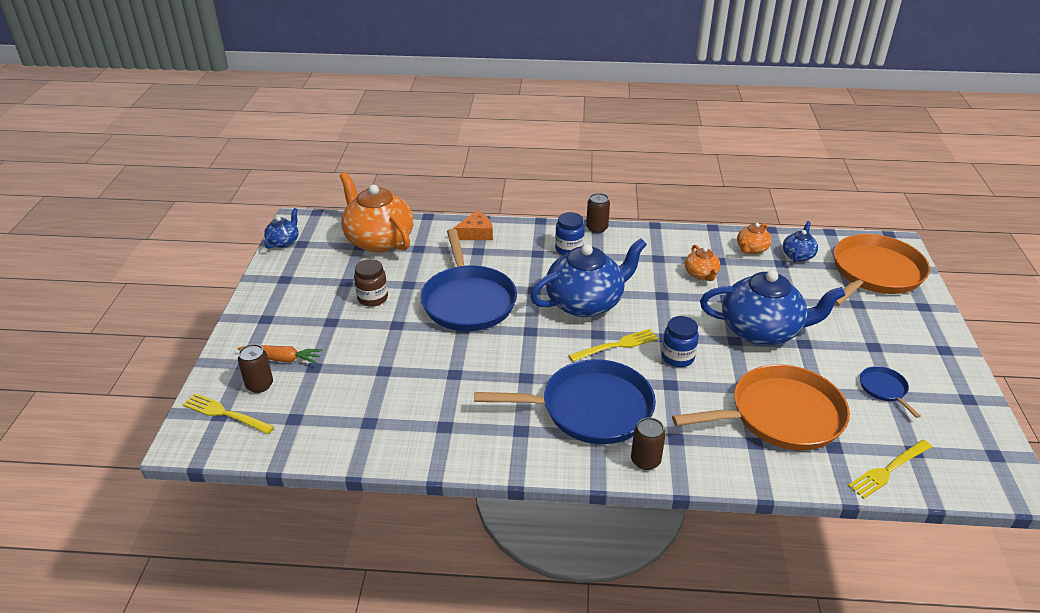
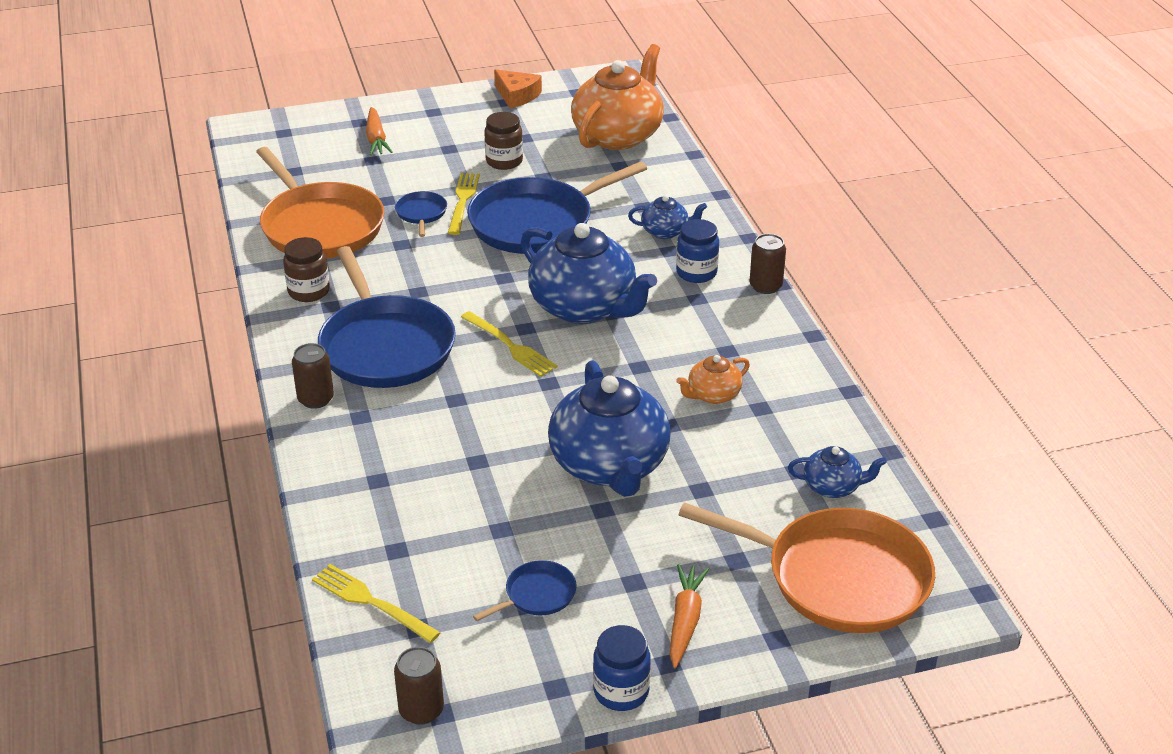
camera: 70 degrees right, 0 degrees up
(225, 414) = (286, 134): yellow fork -> yellow fork (463, 201)
(259, 385) = (332, 139): brown can -> brown can (421, 710)
(284, 242) = (573, 80): blue teapot -> blue teapot (665, 232)
(417, 355) = (421, 214): none -> blue pan
(476, 233) = (681, 196): orange cheese -> orange cheese (517, 95)
(493, 440) = (309, 291): none -> brown jar
(677, 357) = (511, 398): blue jar -> blue jar (621, 691)
(751, 249) = (815, 436): orange teapot -> none
(780, 415) = (437, 498): orange pan -> orange pan (320, 226)
(909, 335) = (685, 620): none -> orange carrot

